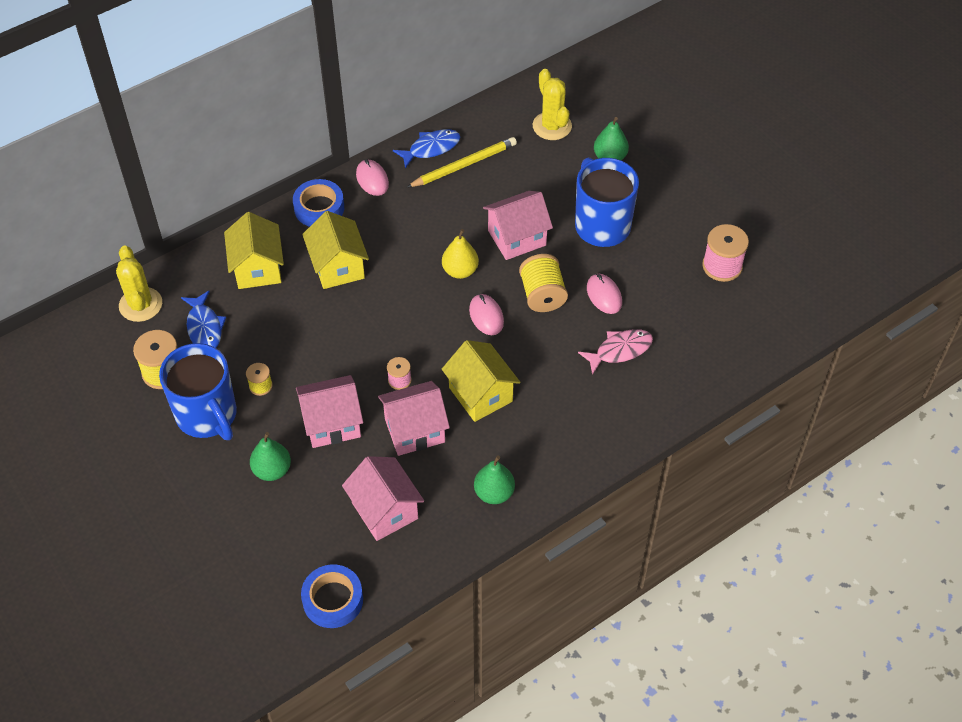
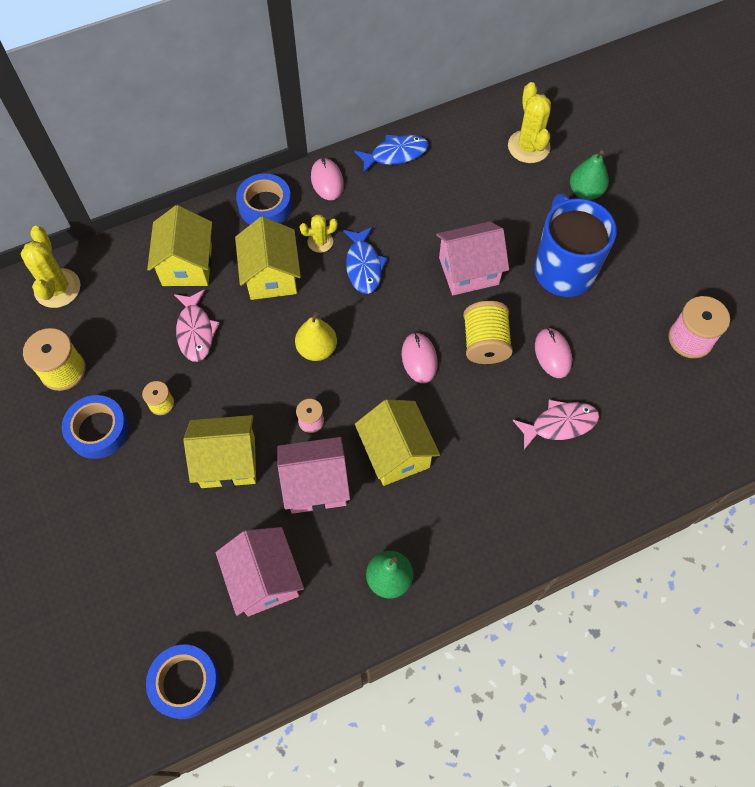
camera: 10 degrees right, 10 degrees up
(204, 327) = (117, 325): blue fish -> blue fish (363, 266)
(208, 416) = (98, 430): blue mug -> blue tape
(272, 470) = (152, 508): green pear -> none
(278, 322) = (195, 331): none -> pink fish
(332, 423) = (228, 462): pink house -> yellow house
(377, 232) = (320, 242): none -> yellow cactus
(460, 271) = (400, 300): yellow pear -> yellow pear (317, 349)
(463, 165) = (426, 178): yellow pencil -> none

